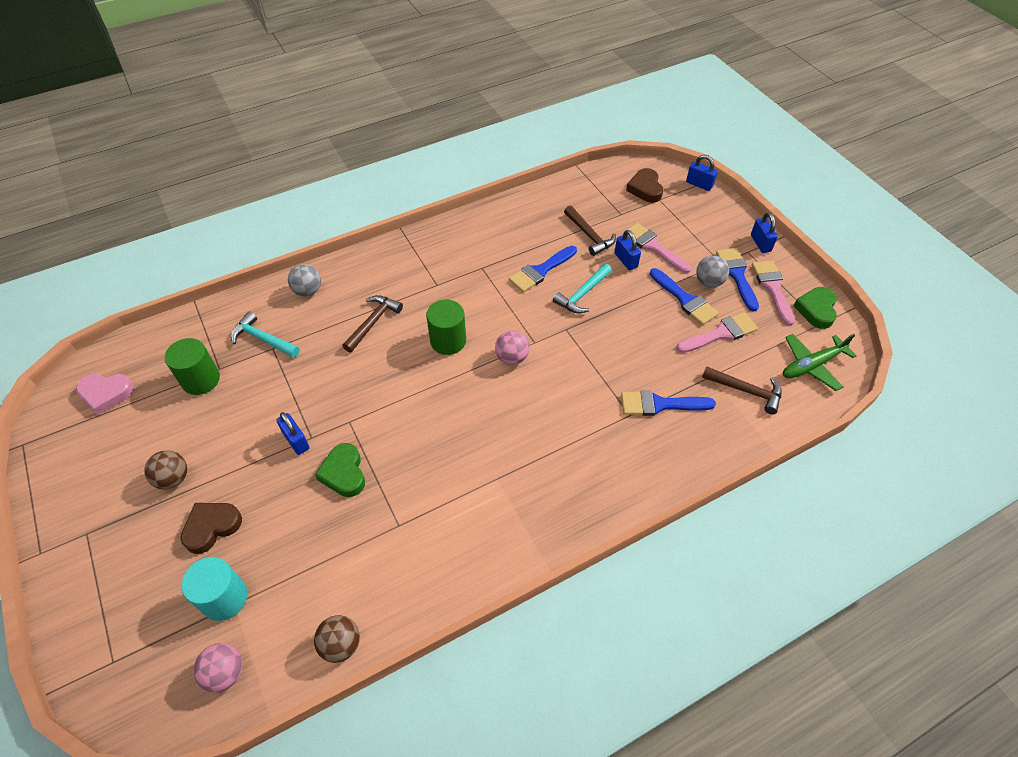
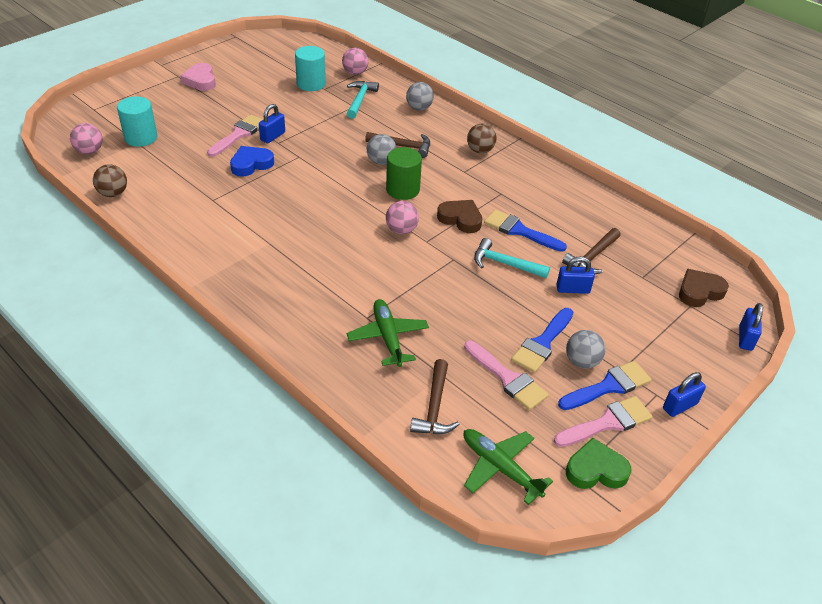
camera: 70 degrees right, 10 degrees down
(106, 394) = (284, 52): pink heart -> pink heart (200, 80)
(173, 478) = (226, 95): brown ball -> brown ball (480, 150)
(201, 380) = (311, 84): green cylinder -> turquoise cylinder
(202, 331) = (355, 73): none -> pink ball
(212, 527) = (192, 119): brown heart -> brown heart (460, 219)
(344, 473) = (251, 164): green heart -> blue heart
(392, 347) = (381, 161): none -> grey ball
(625, 260) = (573, 289): blue padlock -> blue padlock turned 45 degrees clockwise
(653, 246) = (608, 308): pink brush -> pink brush (239, 134)
(660, 404) = (388, 338): blue brush -> green plane

